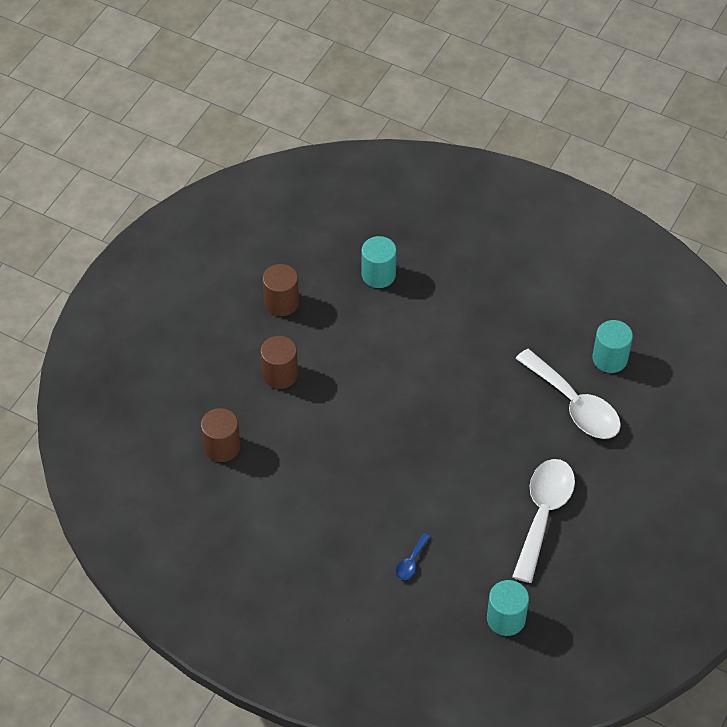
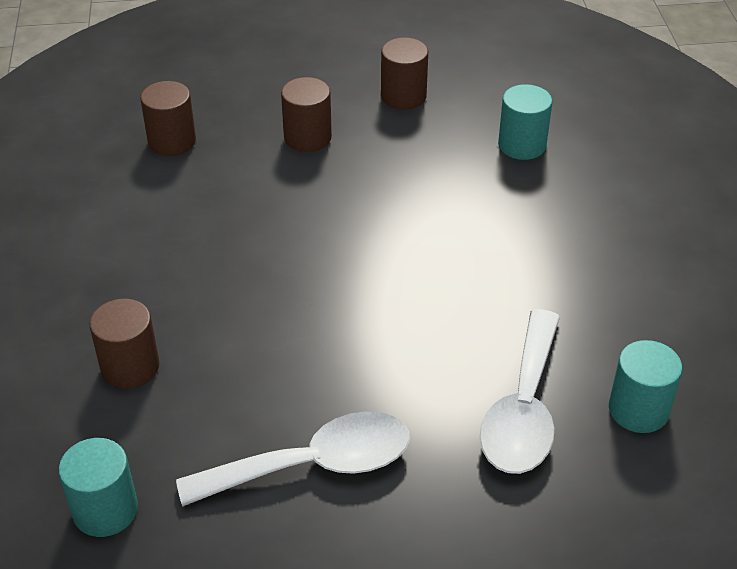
camera: 55 degrees right, 10 degrees down
(411, 562) = (130, 367): blue spoon -> brown cylinder

